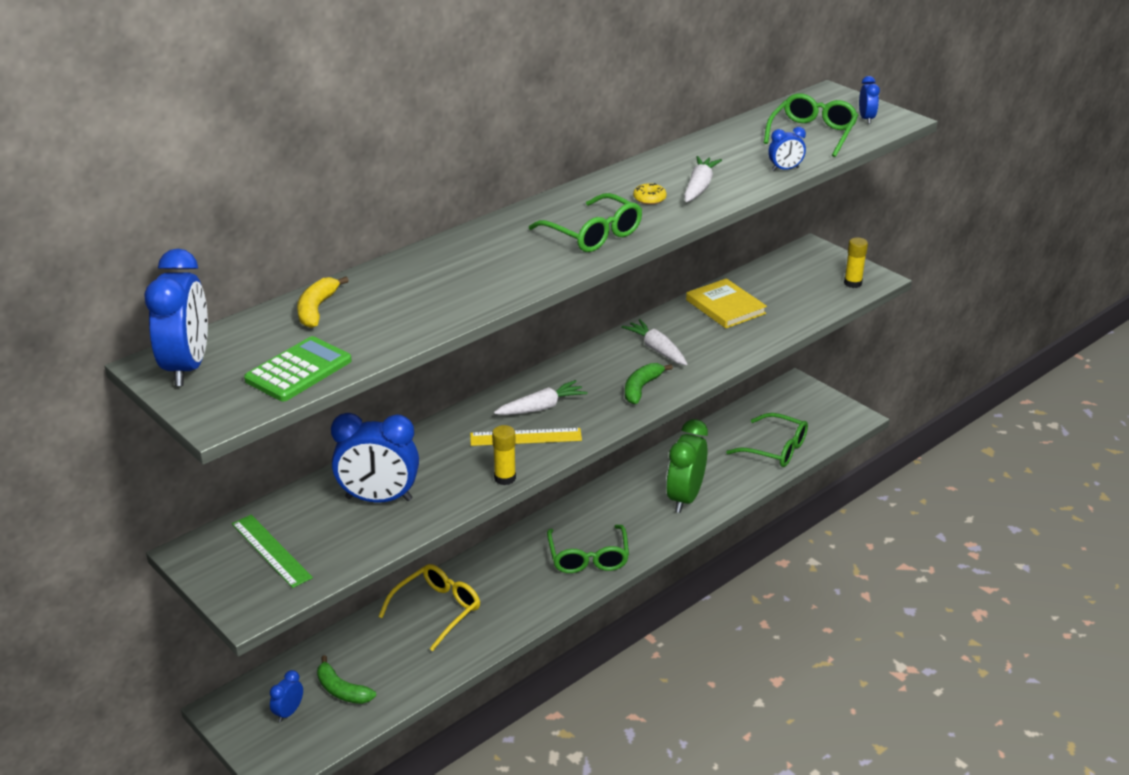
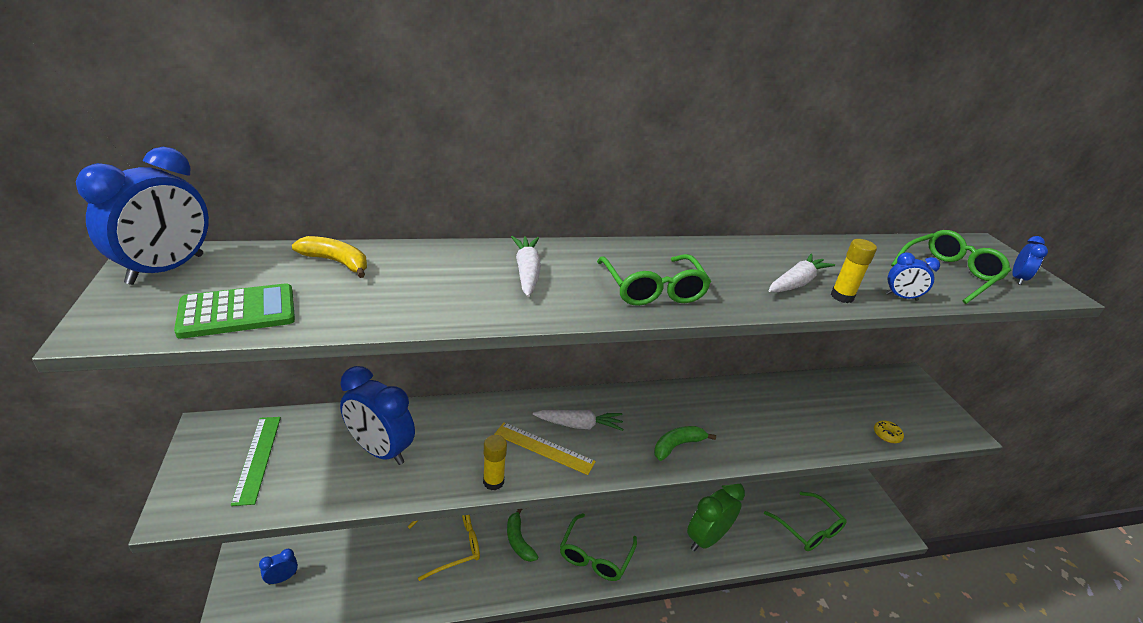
camera: 25 degrees right, 0 degrees up
(316, 309) = (336, 262): yellow banana -> yellow banana turned 75 degrees clockwise
(342, 690) = (331, 579): green banana -> green banana (518, 540)
(649, 199) = (737, 276): yellow donut -> yellow donut (886, 435)
(656, 349) = (715, 413): white carrot -> white carrot (527, 272)
(725, 307) = (802, 399): yellow book -> none
(852, 283) = (937, 425): yellow glue stick -> yellow glue stick (842, 296)

